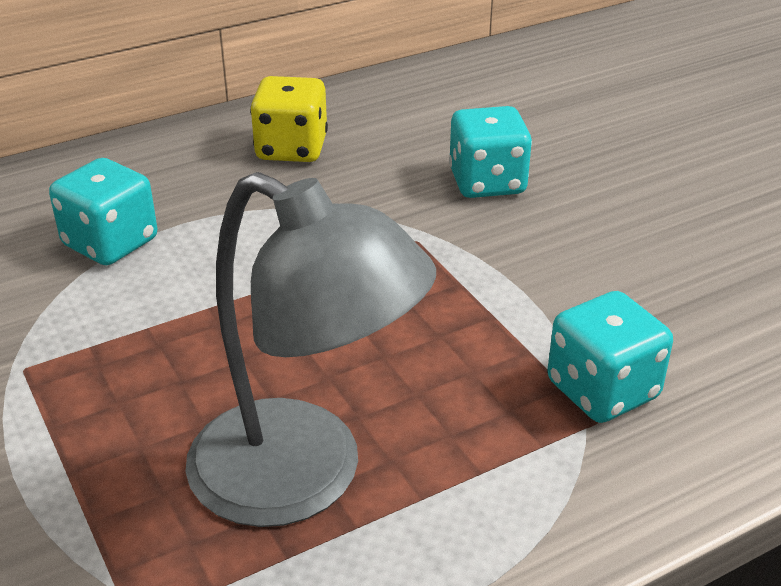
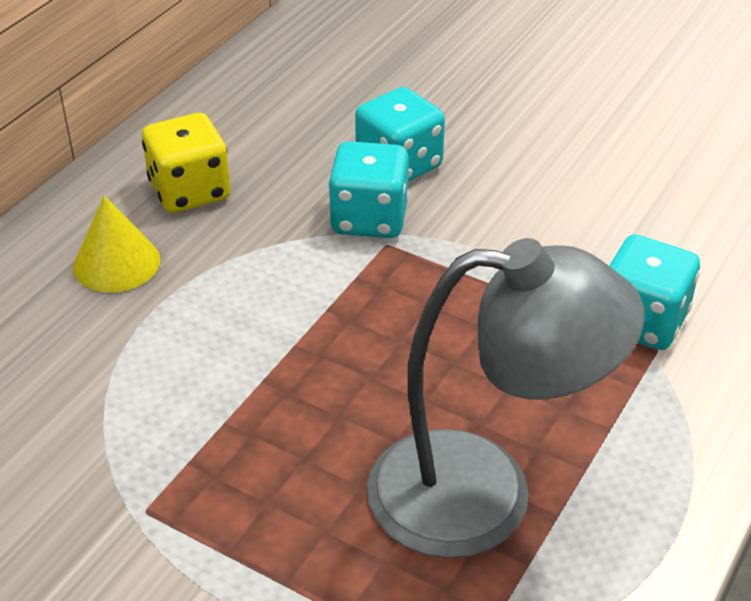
camera: 30 degrees left, 5 degrees up
(110, 243) = (104, 354): turquoise dice -> turquoise dice (369, 219)
(185, 182) = (116, 263): none -> yellow cone

